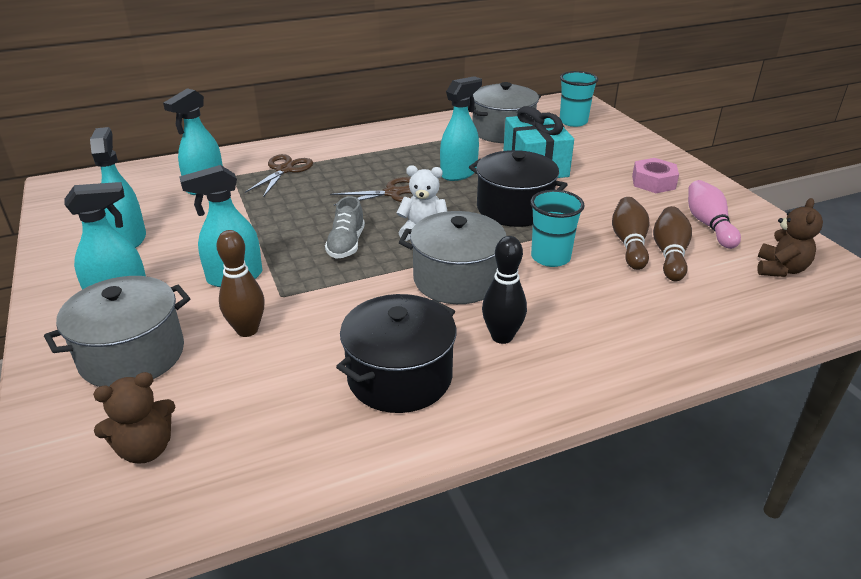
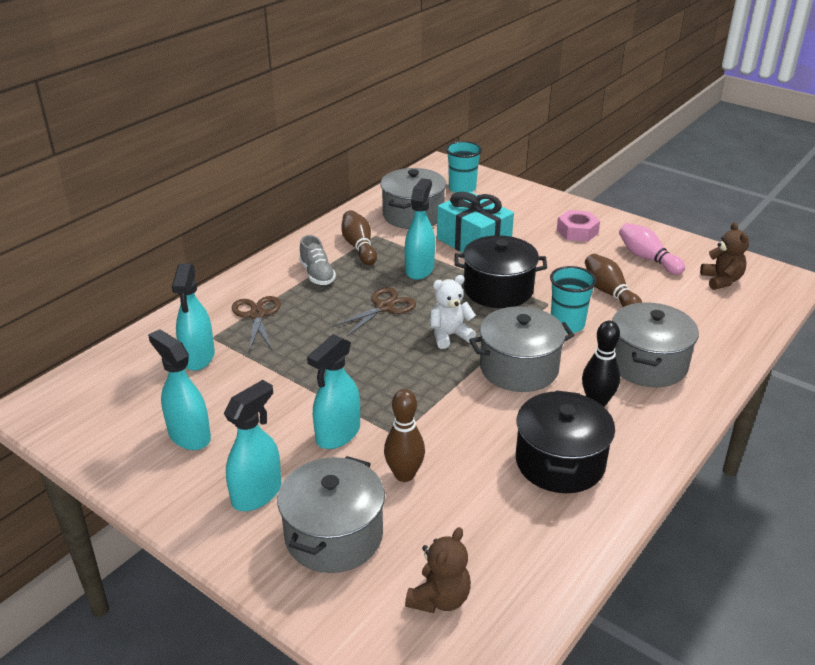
camera: 30 degrees left, 0 degrees up
(346, 244) = (399, 369): grey shoe -> grey shoe (317, 274)
(599, 320) = (647, 364): none -> grey pot
(669, 254) = (644, 293): brown bowling pin -> brown bowling pin (359, 247)

